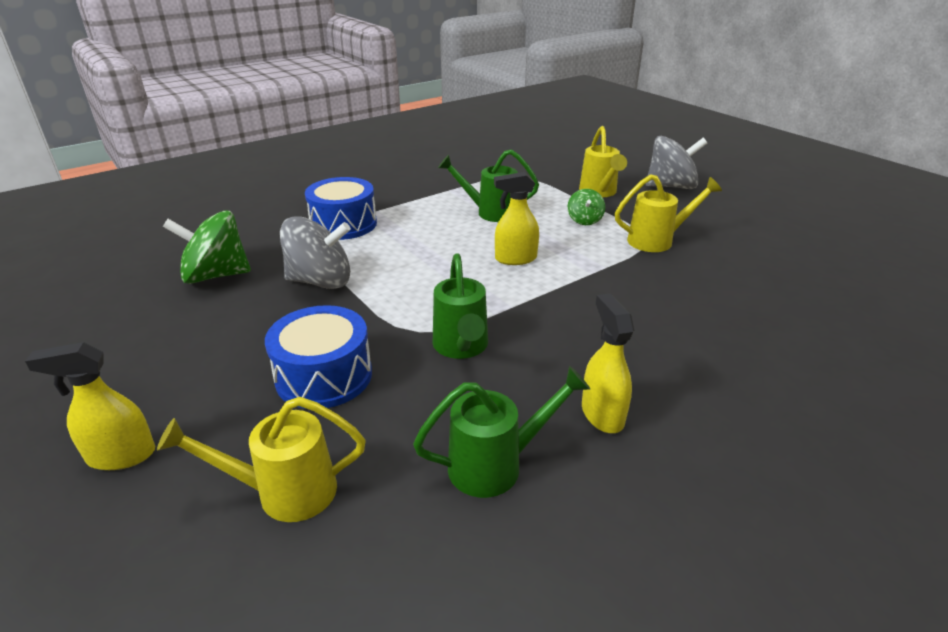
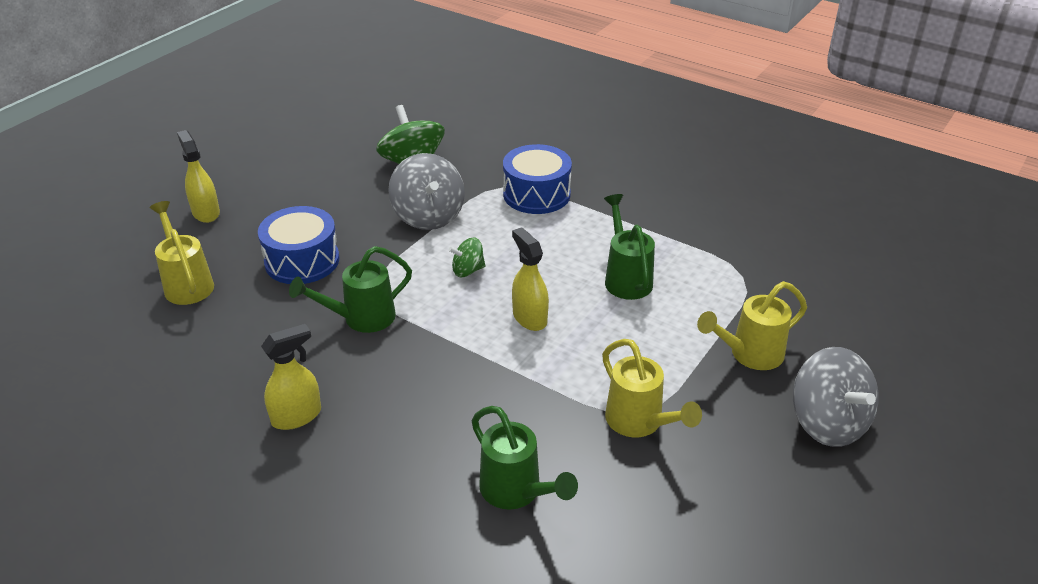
camera: 70 degrees right, 5 degrees up
(496, 465) = (227, 368): green watering can -> green watering can (516, 492)
(584, 220) = (655, 353): green spinning top -> green spinning top (468, 270)

